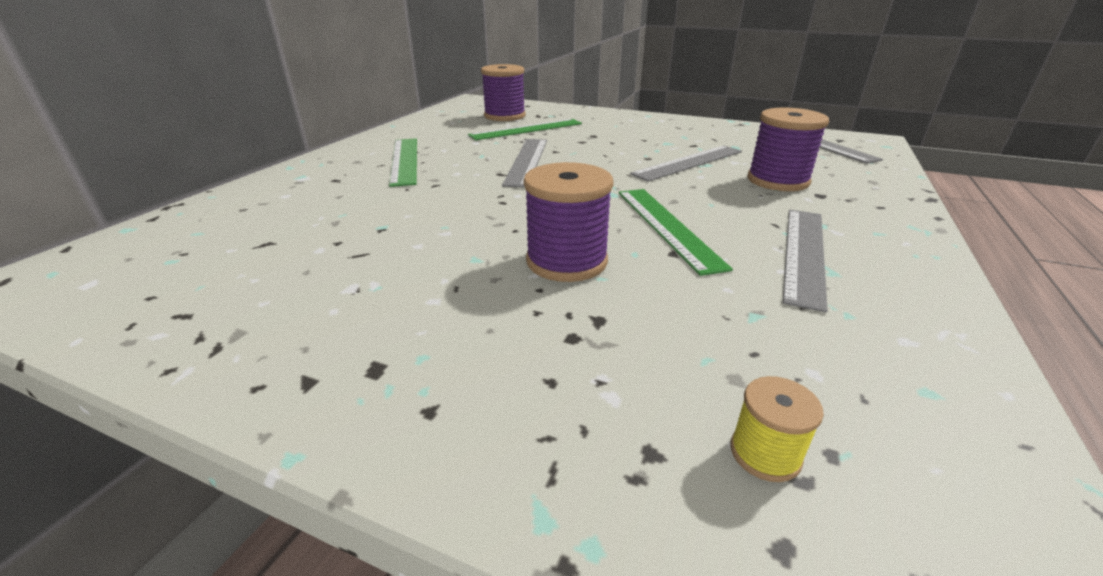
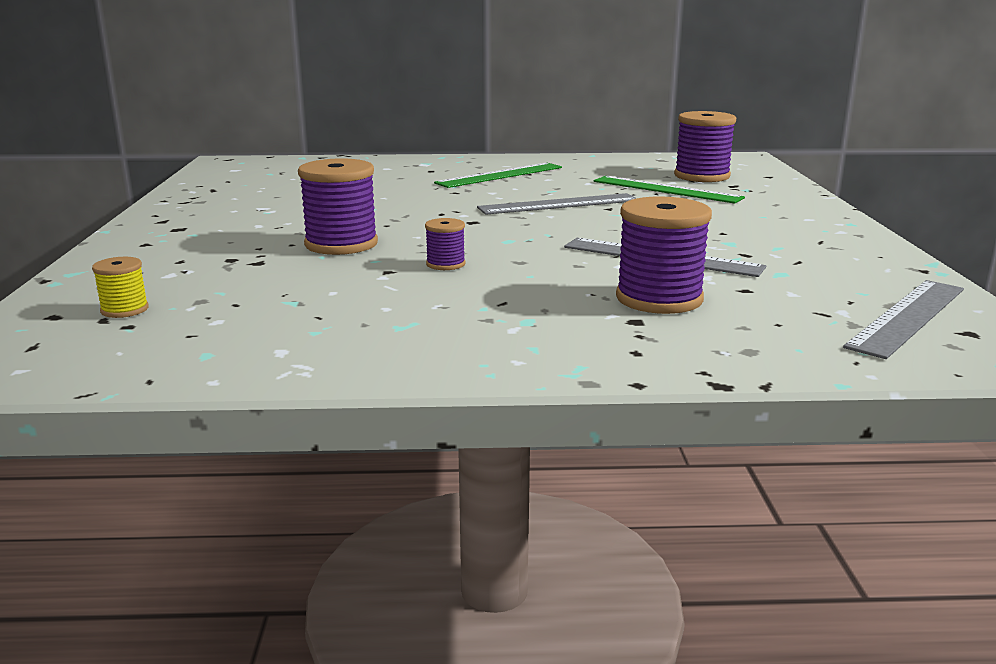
camera: 65 degrees right, 10 degrees down
(667, 226) = (445, 264): green ruler -> purple spool
(804, 253) = (434, 314): grey ruler -> none

